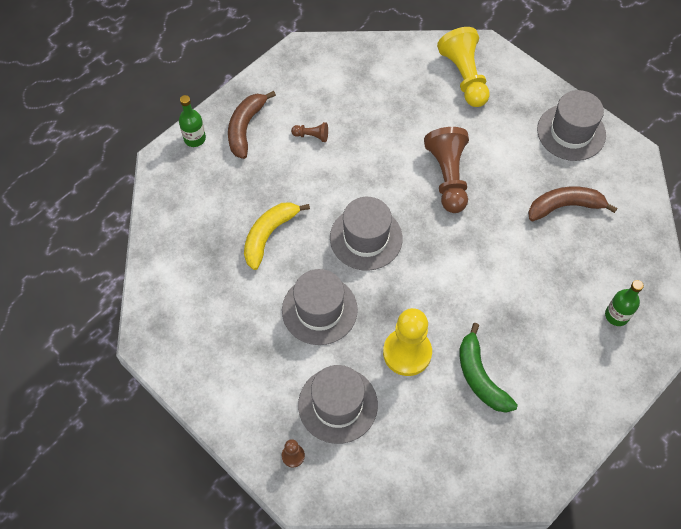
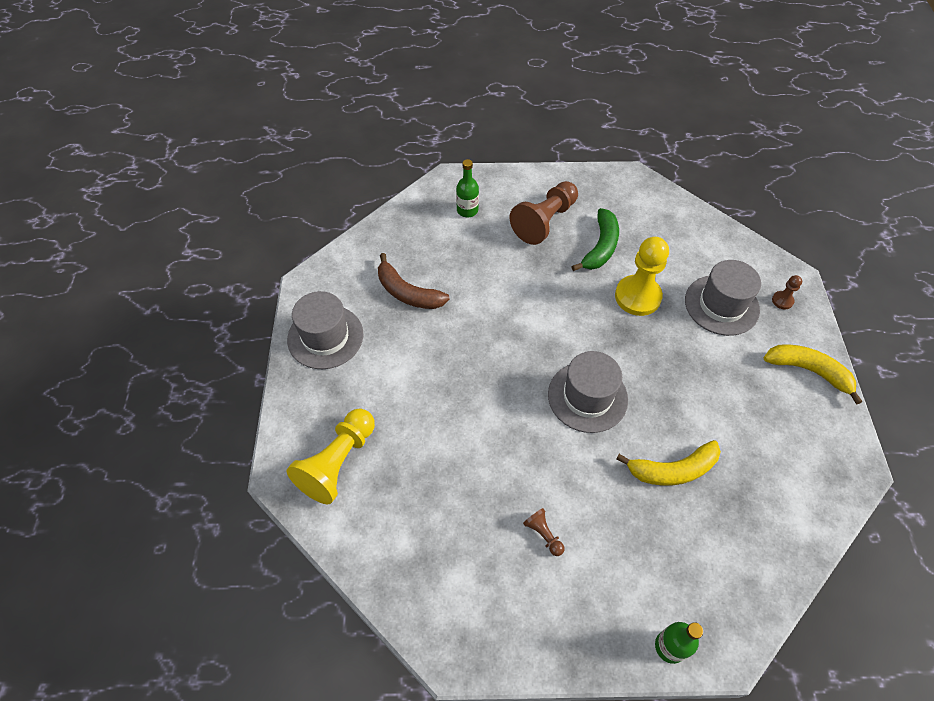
camera: 135 degrees left, 5 degrees down
(228, 398) = (808, 371): none -> yellow banana
(245, 128) = (603, 608): brown banana -> none
(319, 310) = (679, 374): grey hat -> none
(448, 177) = (465, 387): brown pawn -> brown pawn (545, 221)

